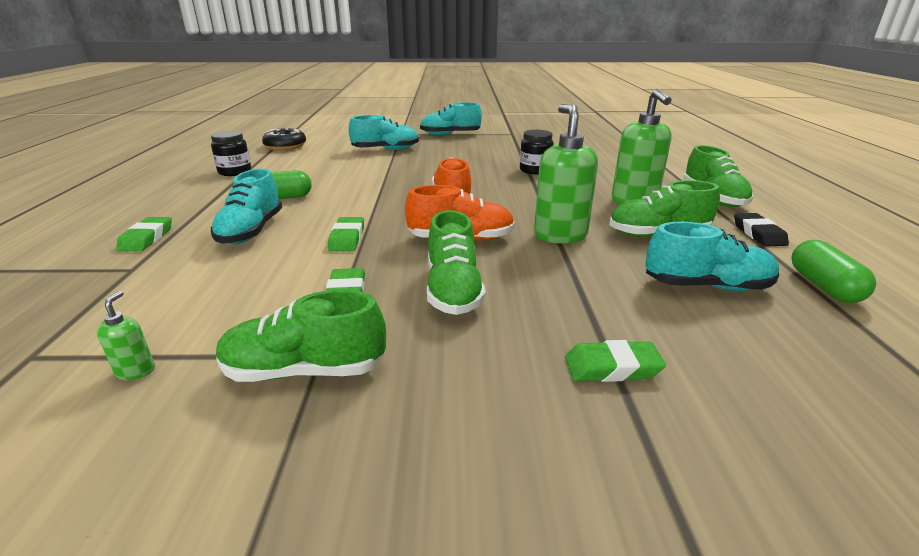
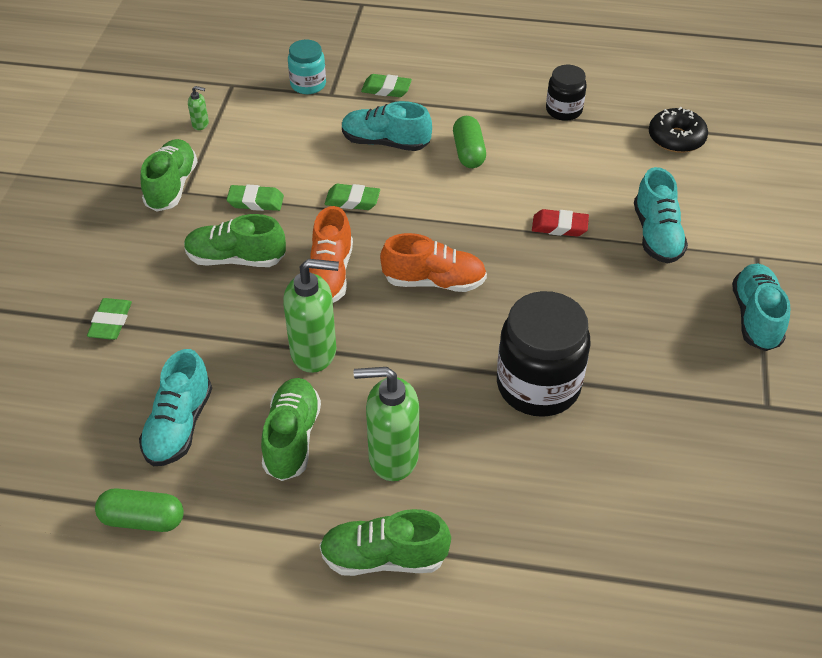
camera: 100 degrees right, 20 degrees up
(93, 287) = (308, 84): none -> turquoise jar
(380, 169) = (559, 226): none -> red eraser
(535, 170) = (538, 385): black jar -> black jar, size x1.81
(758, 234) = (263, 539): black eraser -> none

